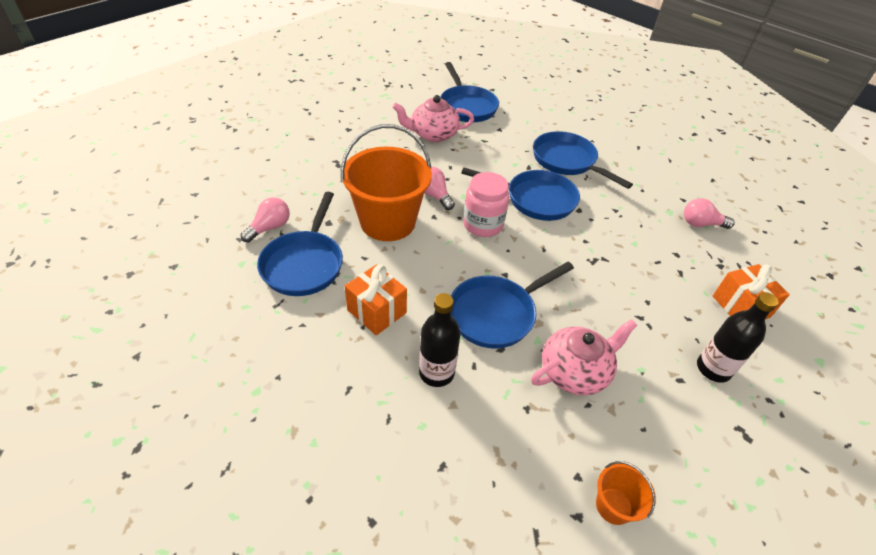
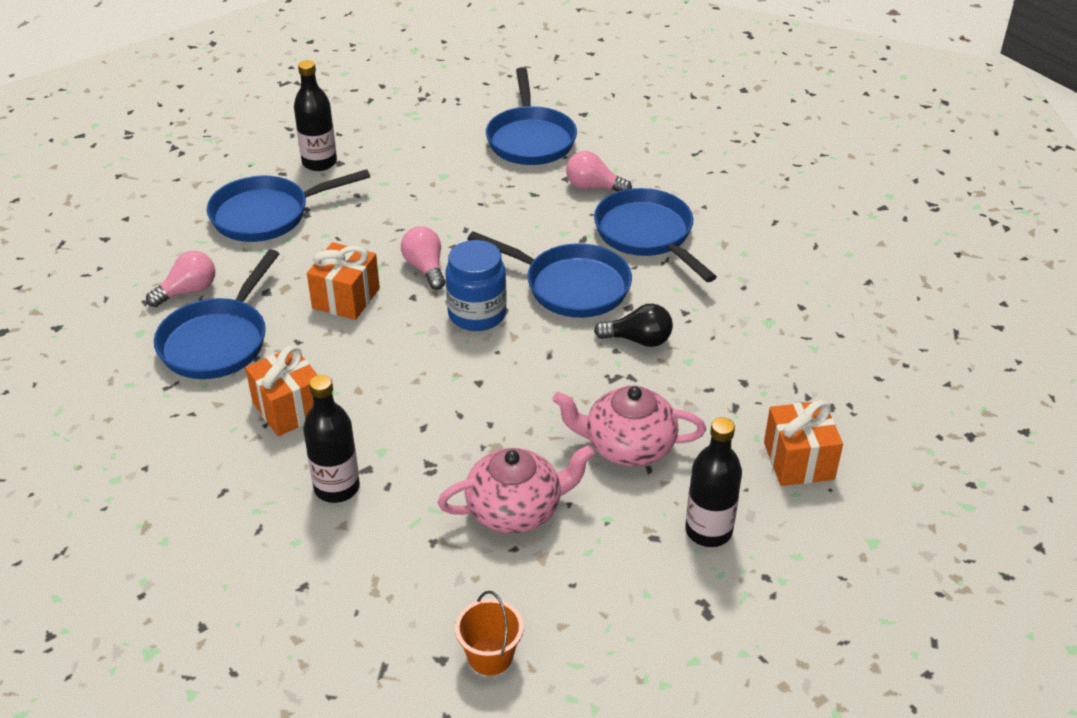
camera: 15 degrees right, 5 degrees down
(335, 130) = (319, 162): none -> black bottle
(387, 222) = (346, 298): orange bucket -> orange gift
(433, 134) = (460, 179): pink teapot -> pink teapot (628, 446)
(483, 225) = (477, 314): pink jar -> blue jar
(496, 314) = (444, 429): blue pan -> blue pan (267, 215)
(596, 232) = (638, 340): none -> black light bulb
(701, 224) = (807, 344): pink light bulb -> pink light bulb (593, 187)

